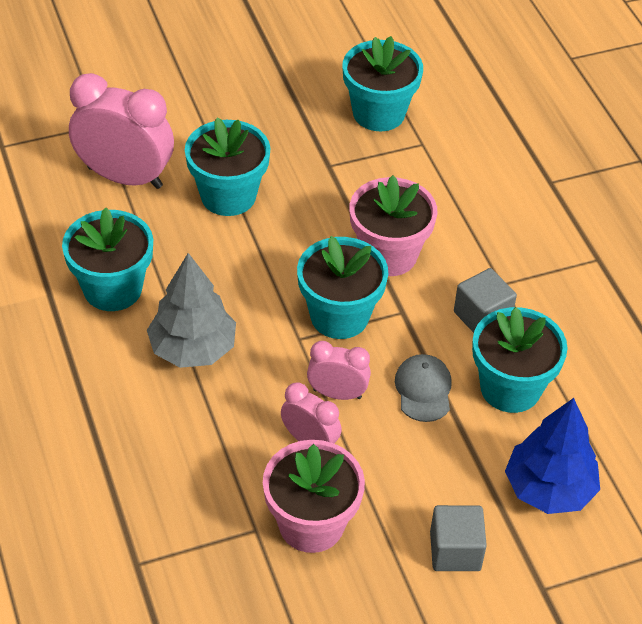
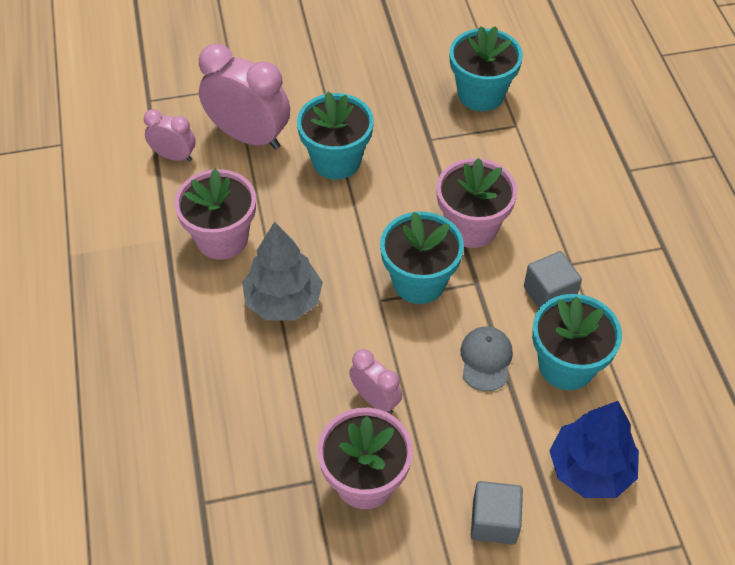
camera: 10 degrees right, 5 degrees up
(112, 289) = (222, 238): turquoise flower pot -> pink flower pot
(337, 394) = (406, 356): pink clock -> pink clock (174, 156)

